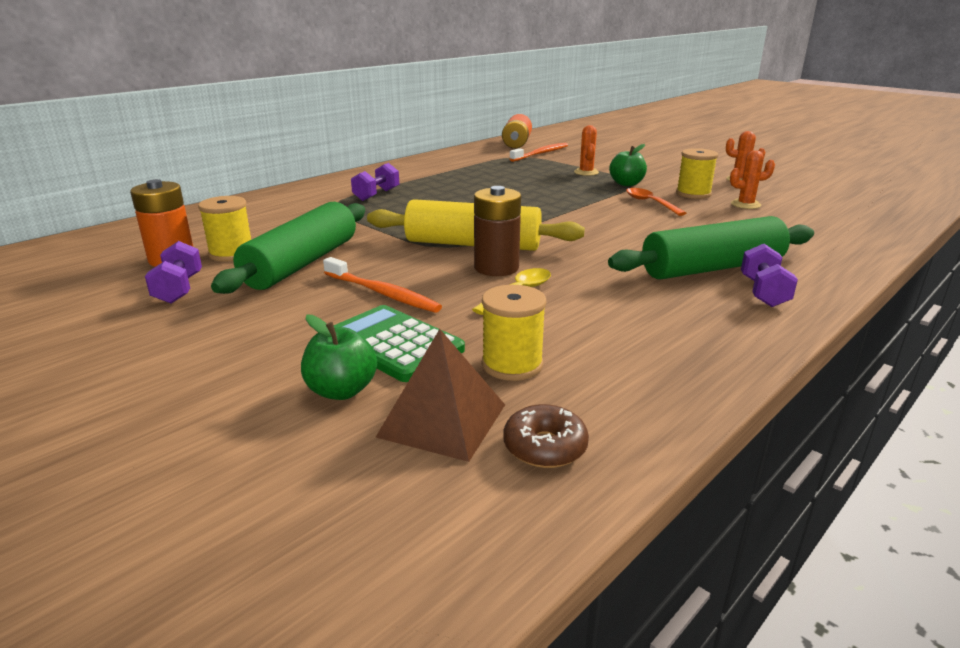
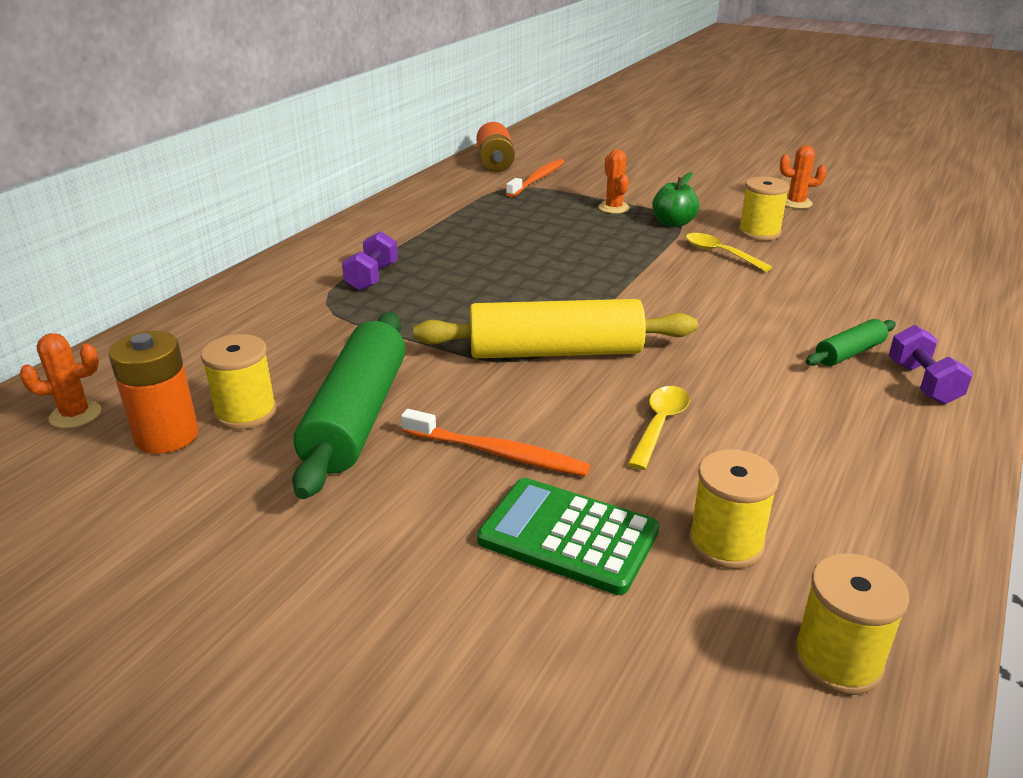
camera: 15 degrees left, 5 degrees up
(179, 289) = (218, 490): purple dumbbell -> none
(341, 390) = (556, 624): green apple -> none
(442, 420) = (703, 645): brown pyramid -> none
(496, 268) = (609, 388): brown battery -> none
(545, 447) = (837, 660): brown donut -> yellow spool
(650, 203) = (720, 254): orange spoon -> yellow spoon
(712, 268) = (849, 353): green rolling pin -> green rolling pin, size x0.48
(745, 204) = (826, 244): orange cactus -> orange cactus (75, 415)

